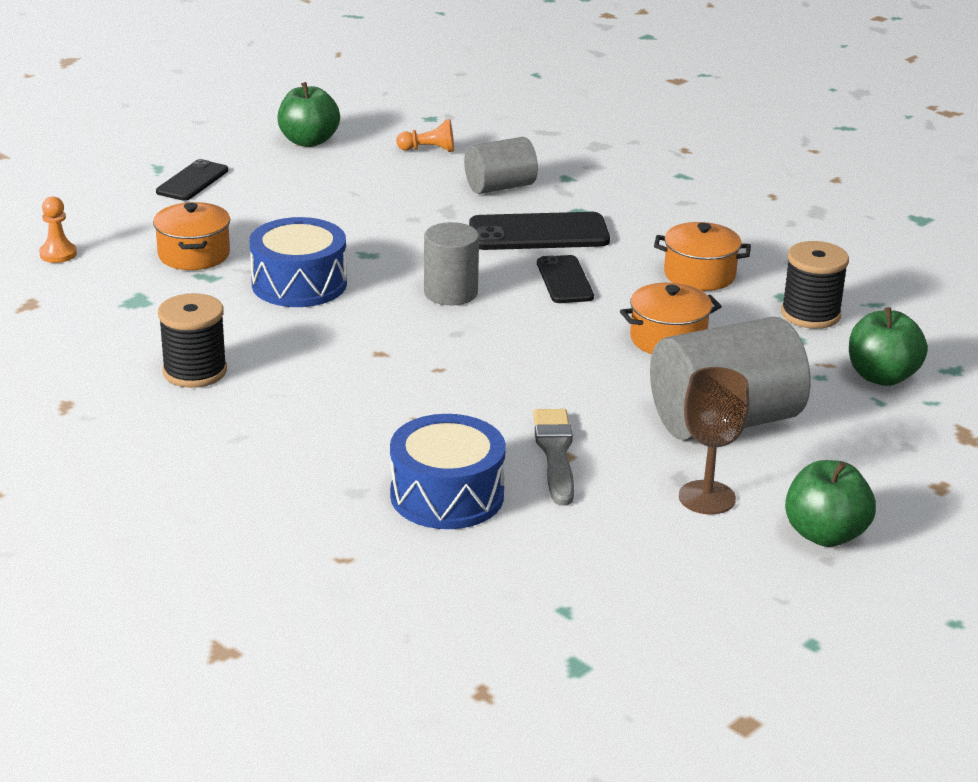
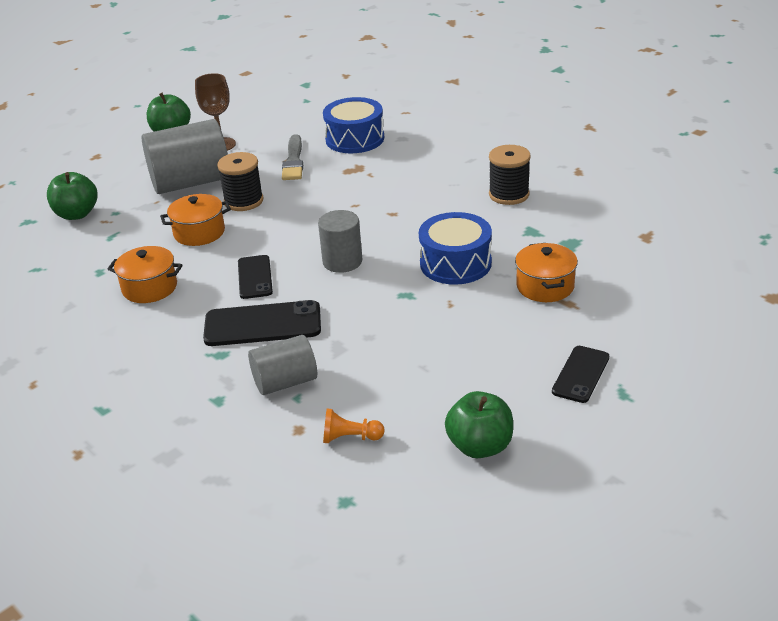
camera: 175 degrees left, 5 degrees up
(58, 254) = (654, 281): orange pawn -> none
(810, 314) = (89, 257): black spool -> black spool (243, 201)

